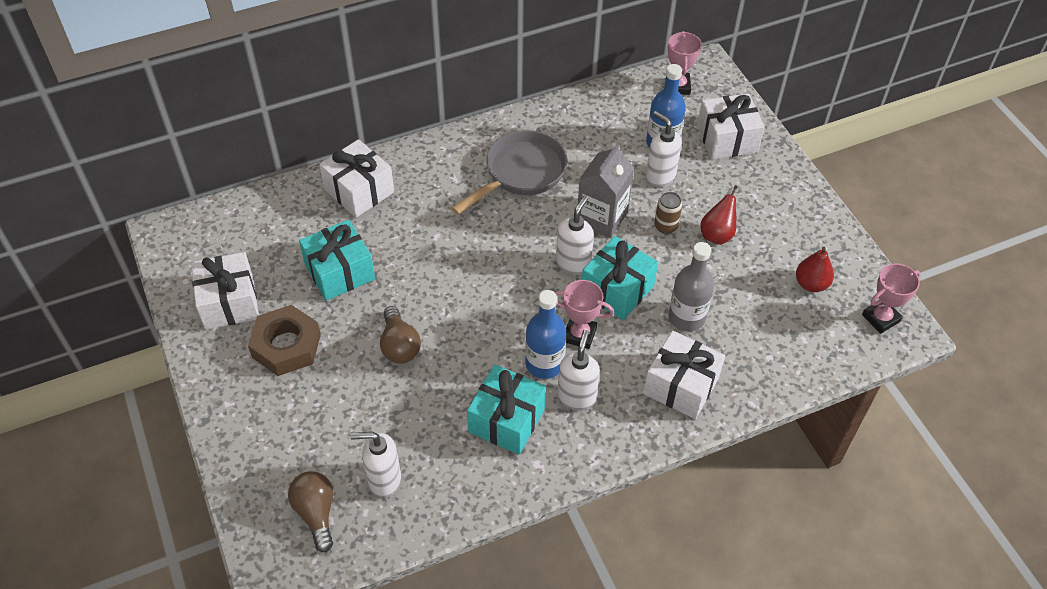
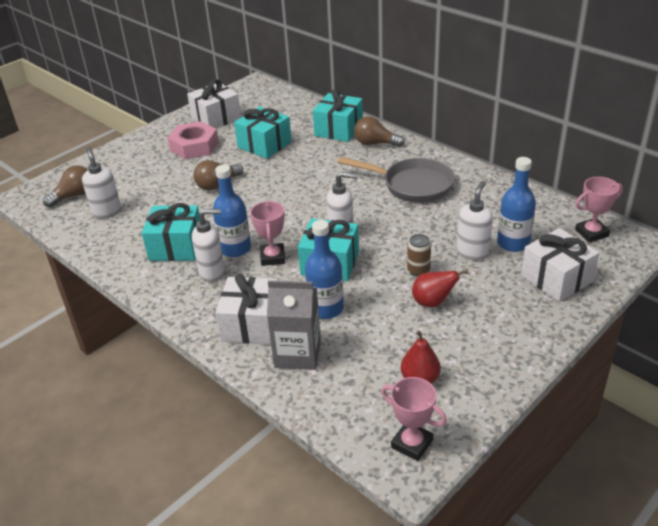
camera: 70 degrees right, 15 degrees down
(286, 346) = (194, 146): brown nut -> pink nut
(359, 191) = (338, 130): white gift -> turquoise gift
(415, 170) = (375, 143): none -> brown light bulb
(602, 217) = (400, 235): grey carton -> grey carton (297, 353)
(686, 317) = (326, 309): grey bottle -> blue bottle

